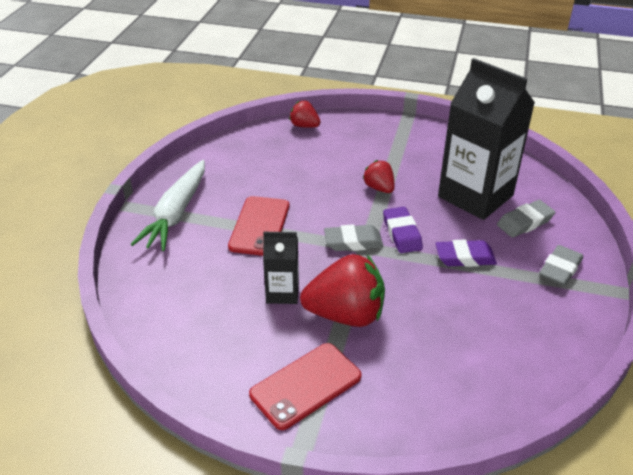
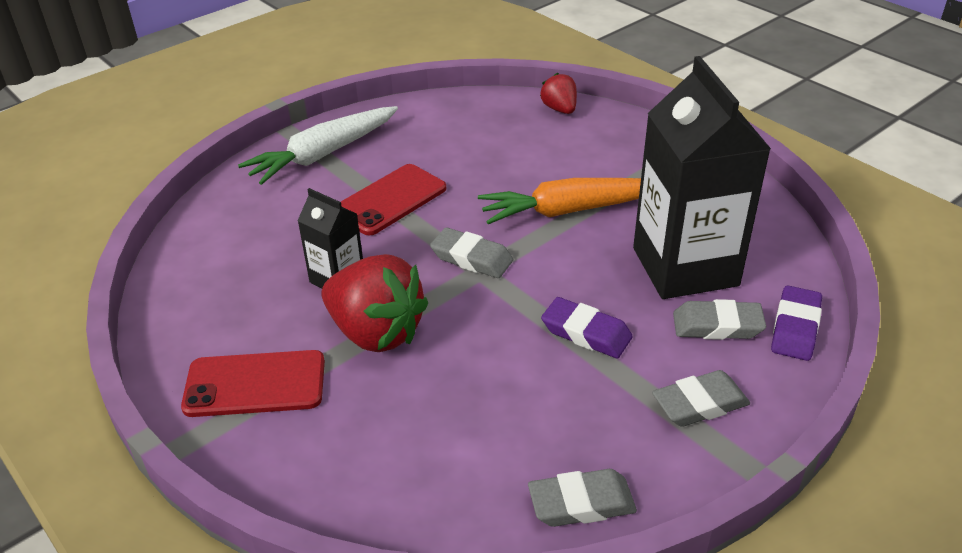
camera: 35 degrees right, 0 degrees up
(379, 188) = (570, 210): red strawberry -> orange carrot
(402, 233) = (539, 272): purple eraser -> purple eraser (795, 328)
(561, 352) = (581, 503): none -> grey eraser

